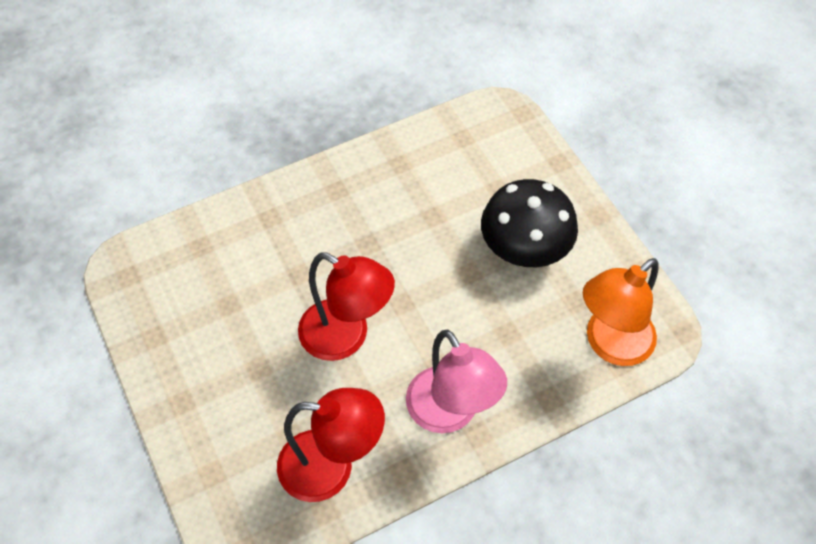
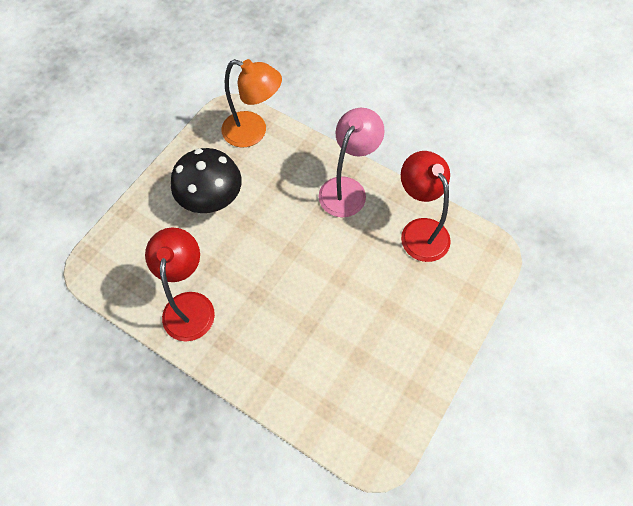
camera: 120 degrees left, 5 degrees up
(346, 337) = (335, 269): red lamp -> red lamp (189, 305)

